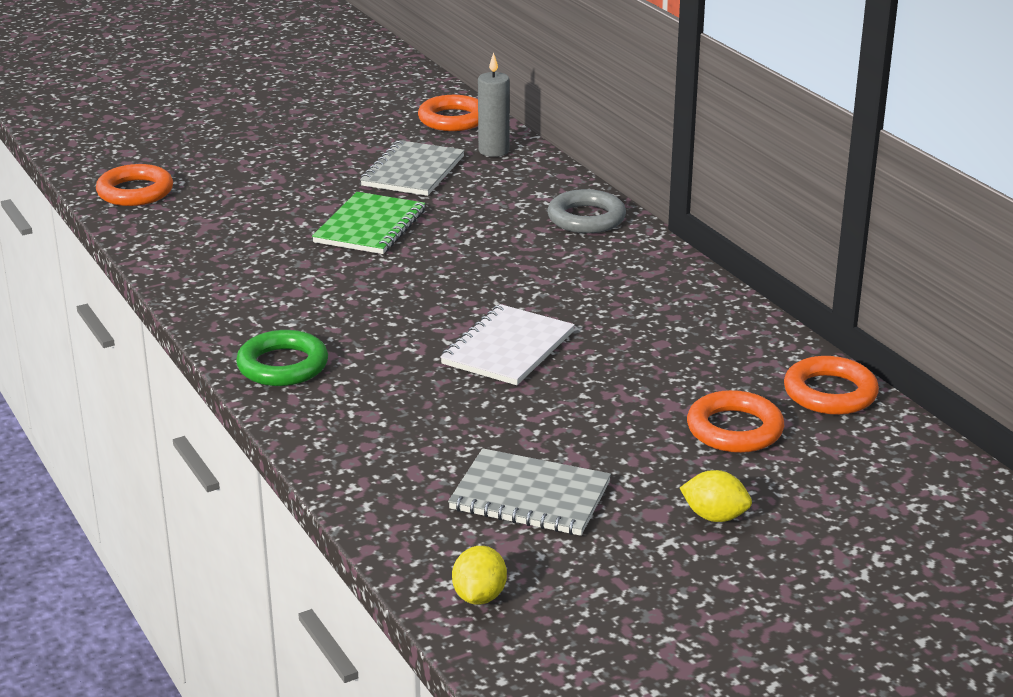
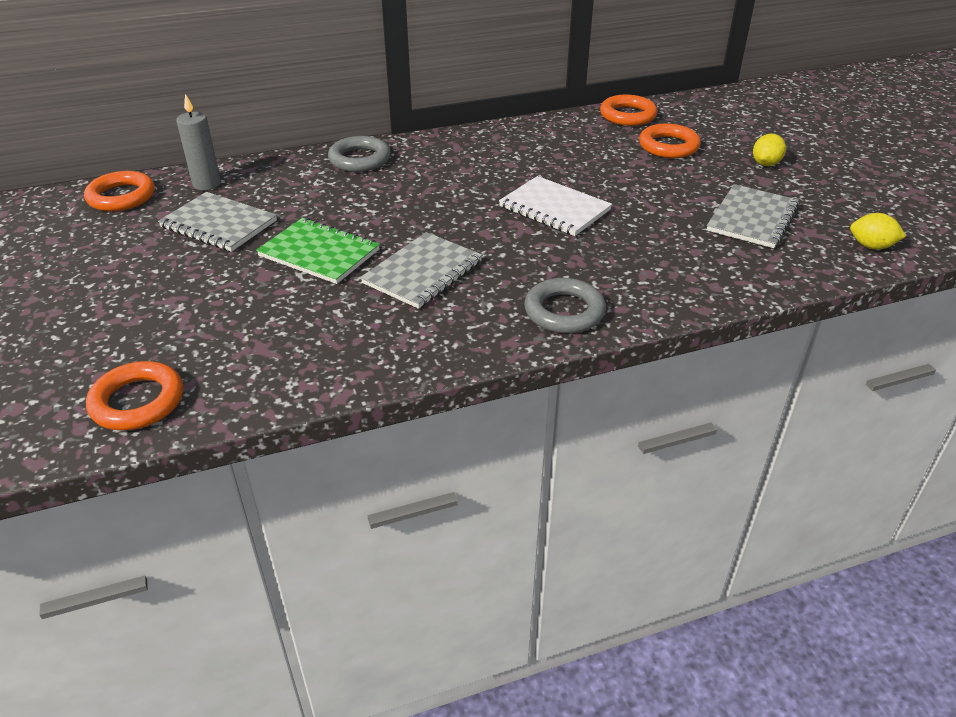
camera: 80 degrees left, 10 degrees up
(282, 365) = (564, 311): green ring -> grey ring
(345, 282) = (422, 272): none -> grey notebook

